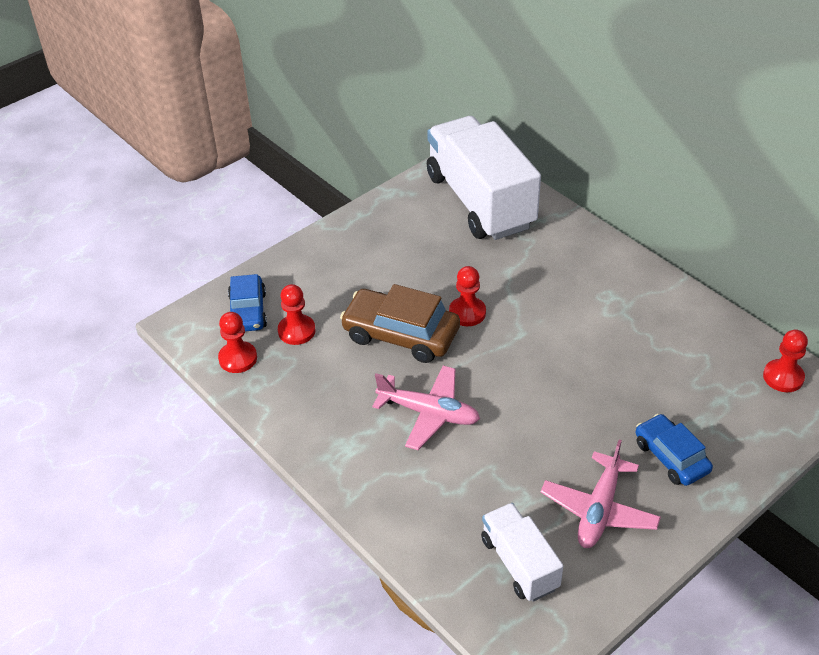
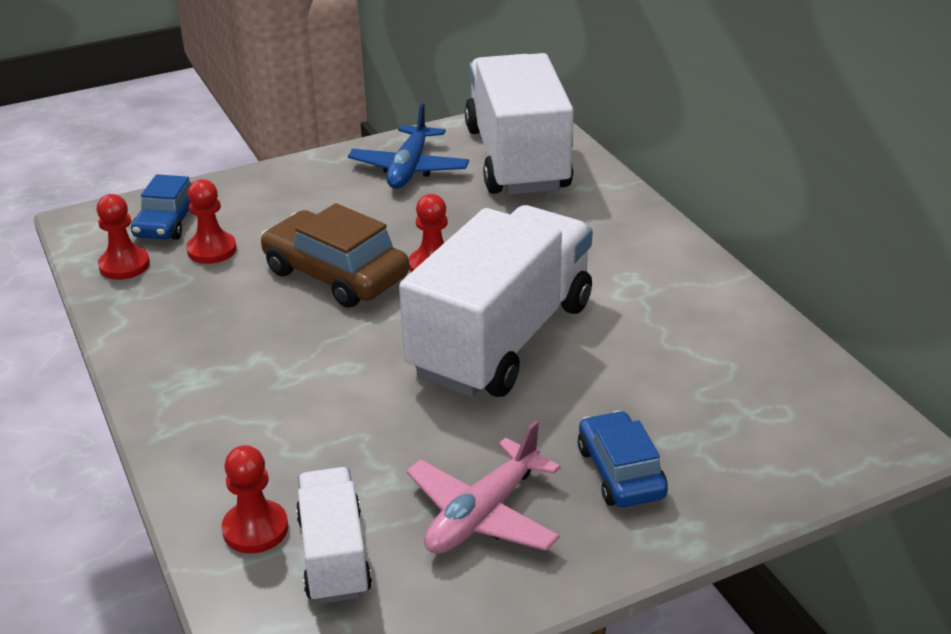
camera: 15 degrees right, 10 degrees down
(404, 225) = (409, 169): none -> blue plane
(428, 413) = (319, 361): pink plane -> none
(545, 367) = (502, 339): none -> white truck
(783, 377) = (834, 408): red pawn -> red pawn (255, 529)

